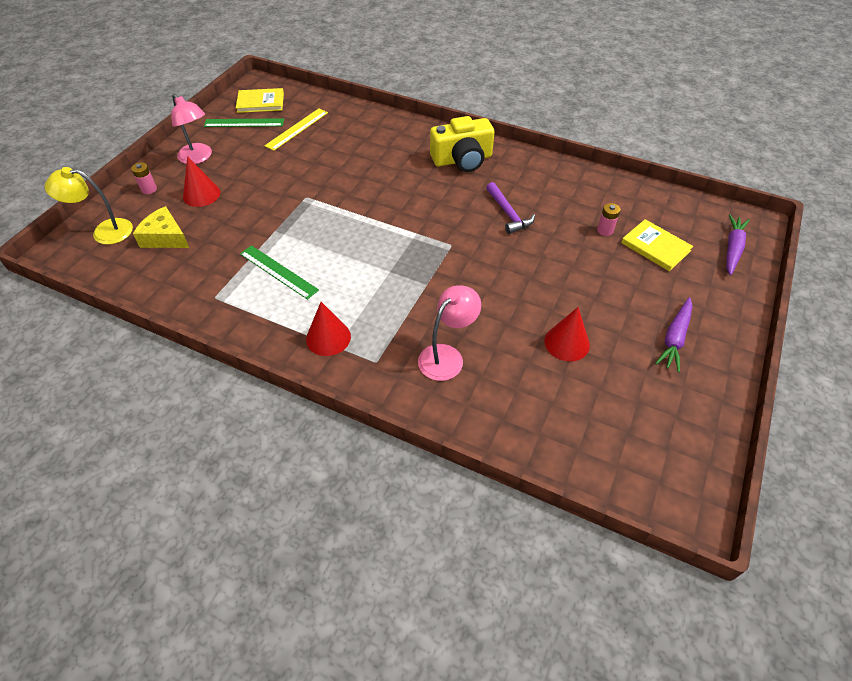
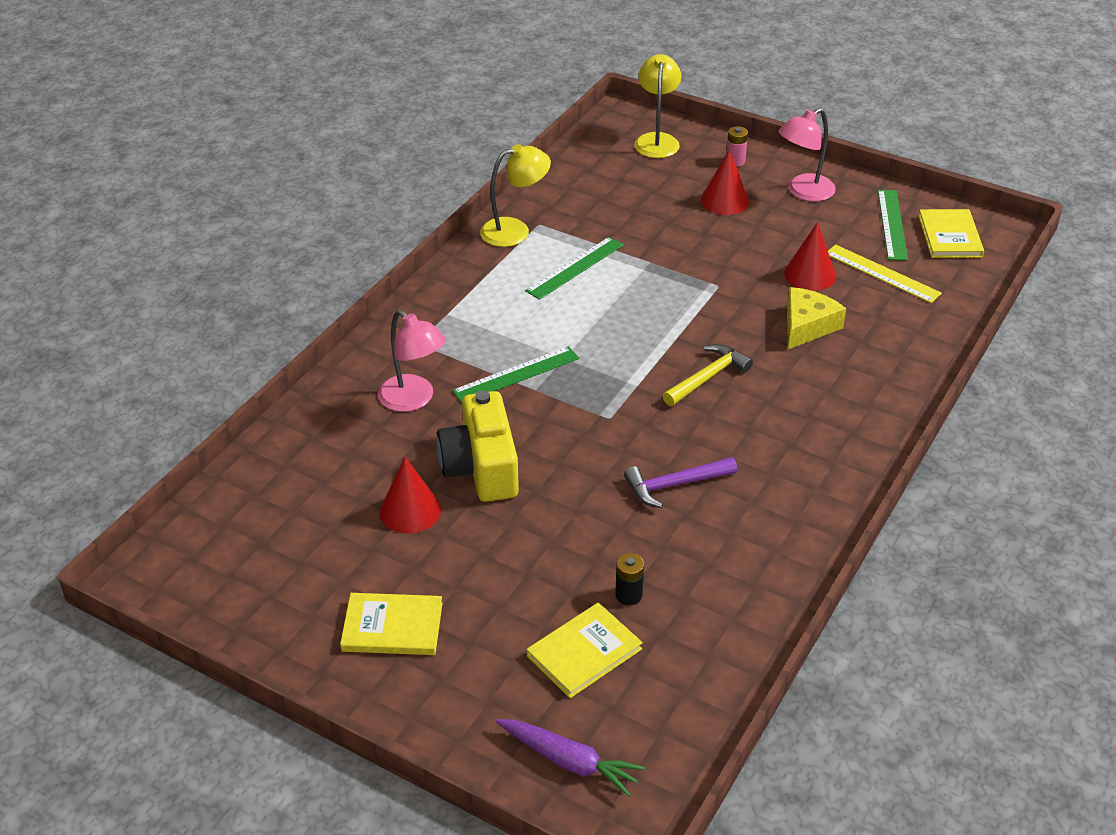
camera: 95 degrees right, 10 degrees down
(165, 237) = (644, 182): yellow cheese -> yellow cheese (807, 326)
(221, 312) = (515, 230): none -> yellow lamp
(328, 337) = (462, 307): red cone -> red cone (810, 274)
(404, 201) = (708, 377): none -> yellow hammer
(411, 296) = (516, 375): none -> green ruler
(462, 160) = (813, 446): yellow camera -> yellow camera (481, 467)
(605, 230) = (628, 595): pink battery -> black battery
(674, 339) = (392, 627): purple carrot -> yellow book

